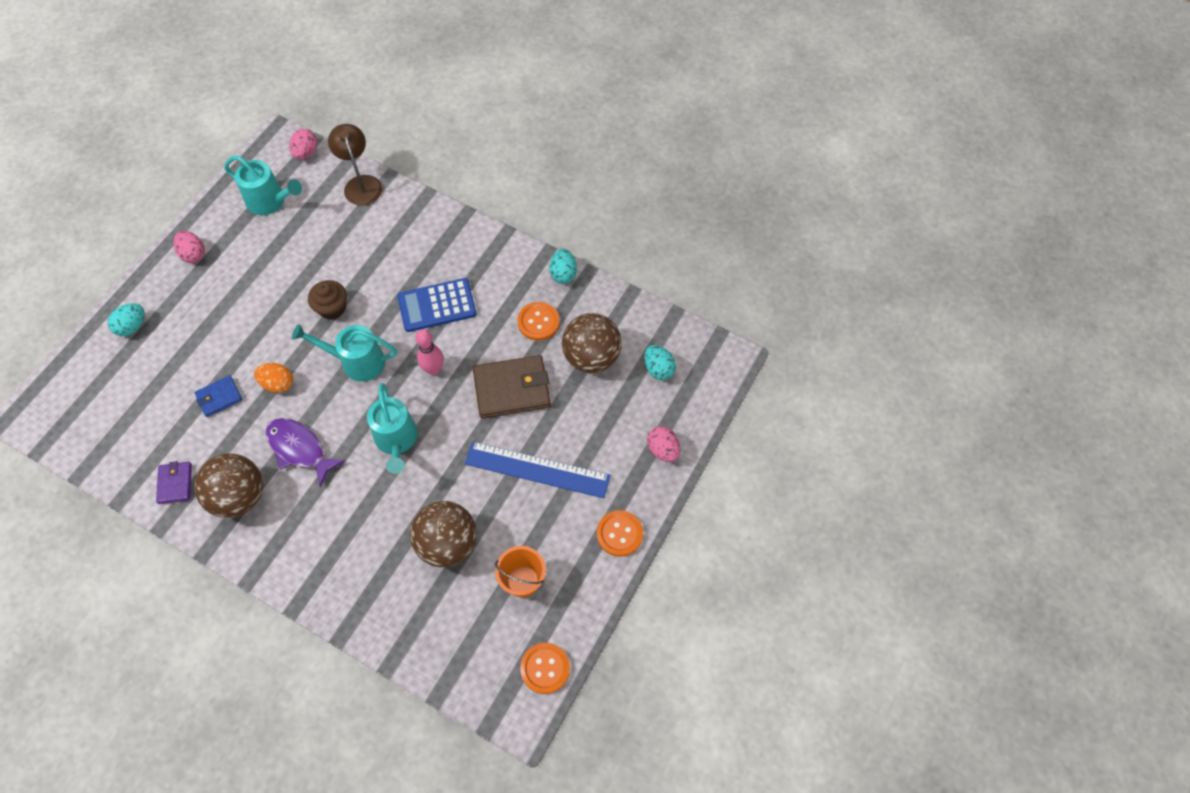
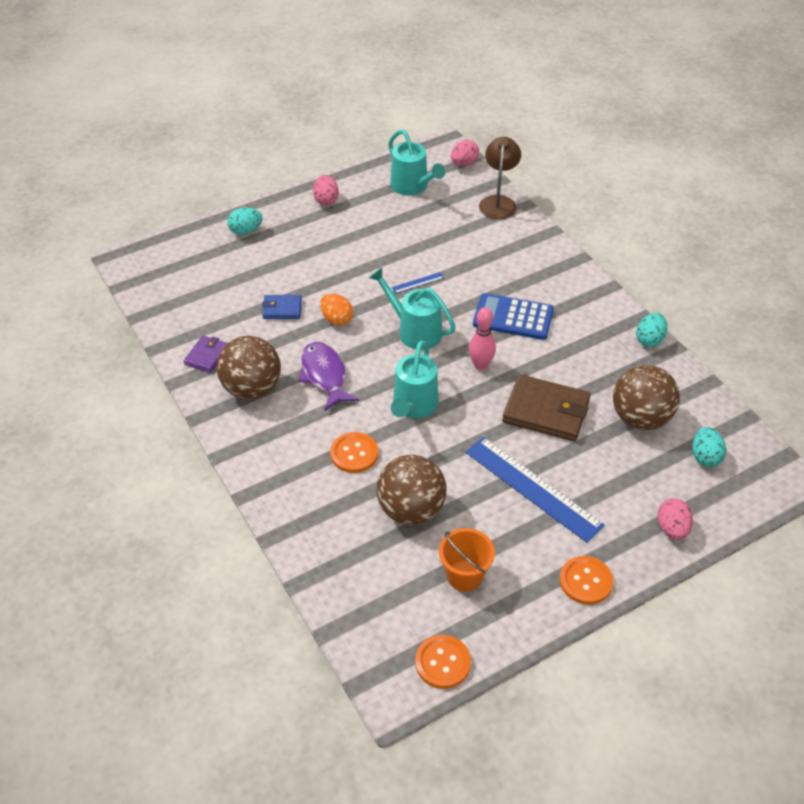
camera: 30 degrees right, 15 degrees down
(332, 308) = (417, 283): brown cupcake -> blue ruler
(538, 322) = (603, 368): orange button -> orange button (354, 453)

